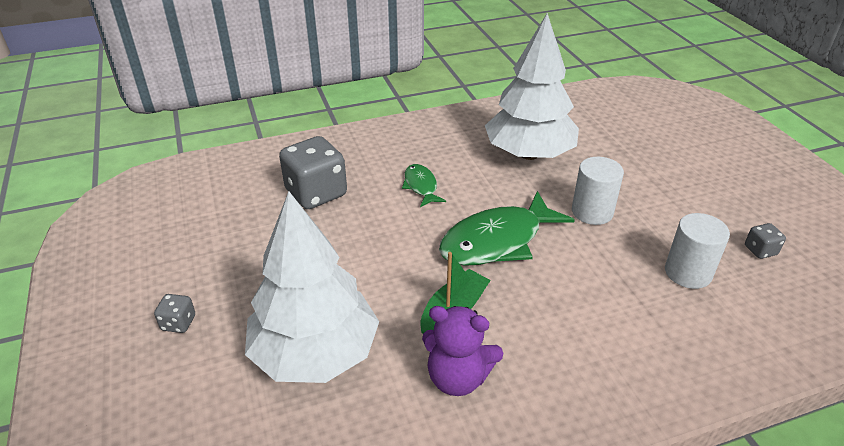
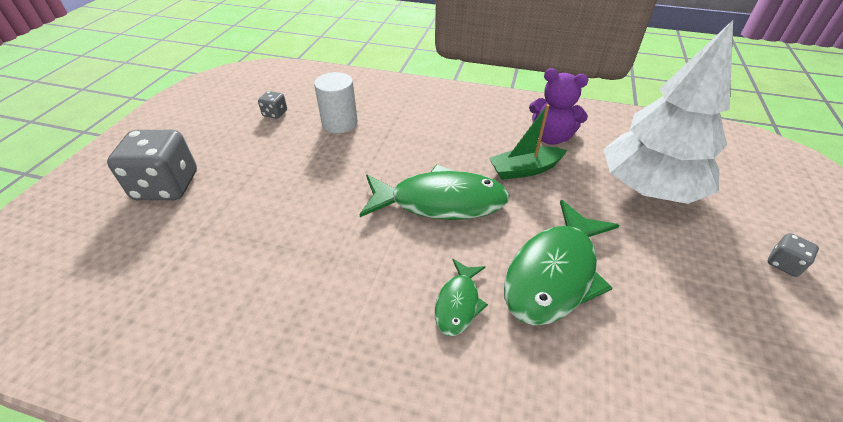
camera: 145 degrees left, 5 degrees up
(316, 193) = (602, 369): grey dice -> grey dice (167, 186)
(370, 229) = (554, 273): none -> green fish
(458, 377) = (550, 137): purple teddy bear -> purple teddy bear turned 150 degrees clockwise
(529, 154) = (291, 281): white tree -> none
(592, 212) = (332, 187): white cylinder -> none

